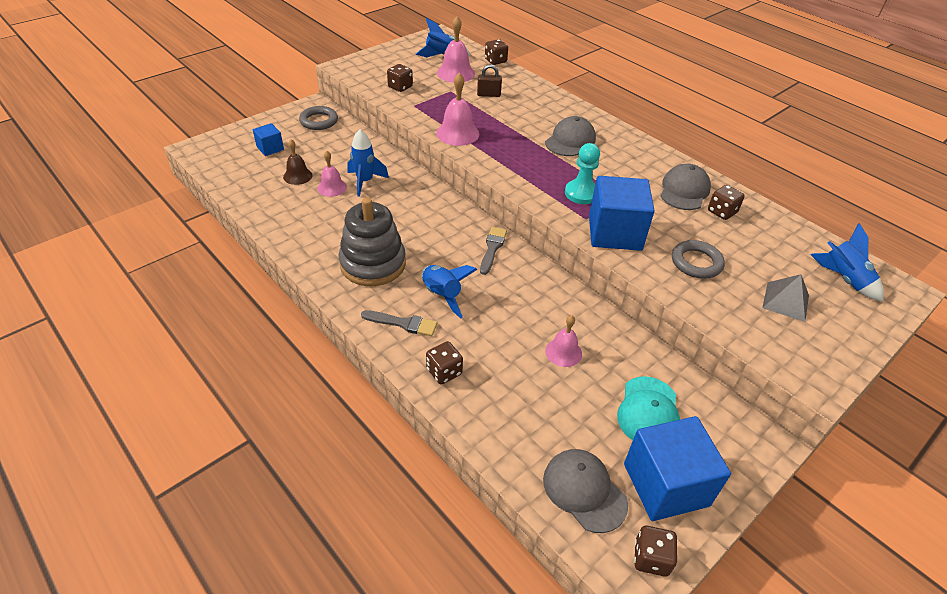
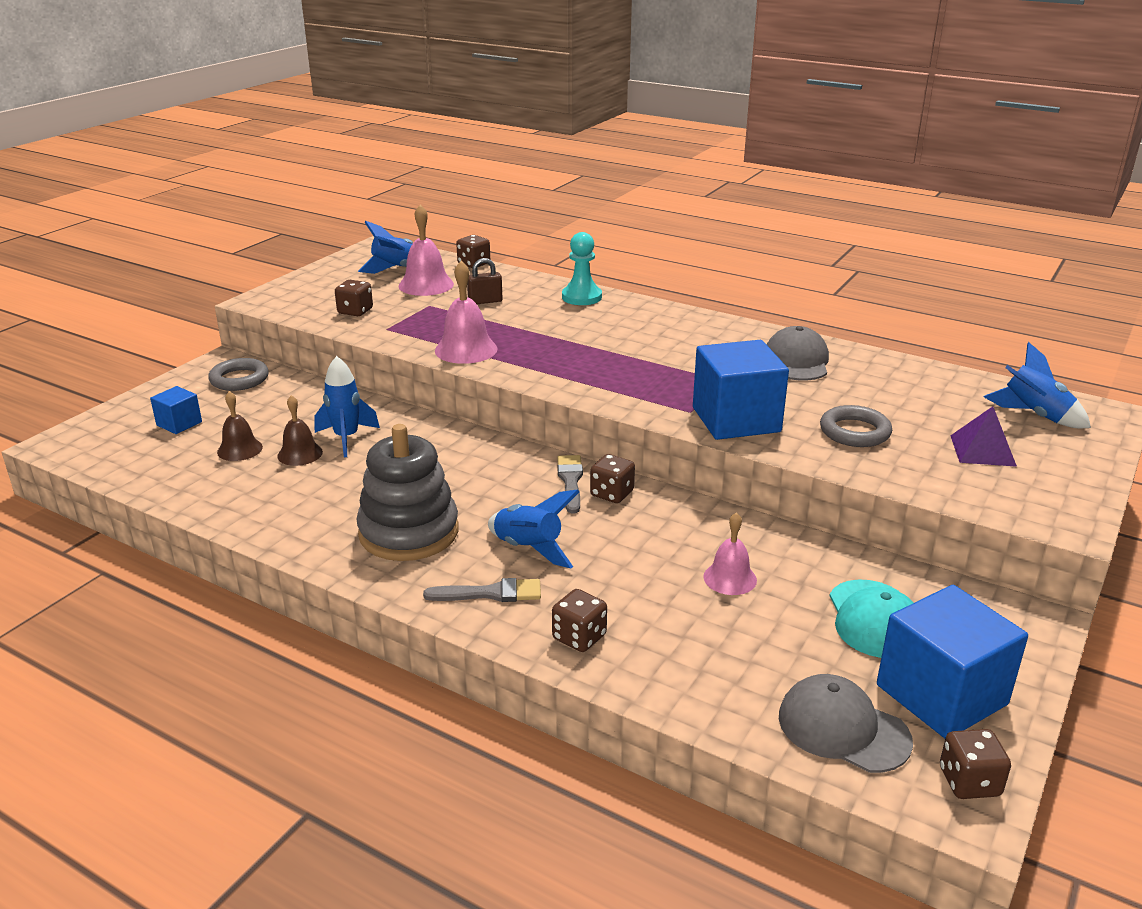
camera: 15 degrees left, 15 degrees down
(332, 187) = (300, 454): pink bell -> brown bell
(570, 140) = (622, 333): grey cap -> none
(581, 193) = (669, 386): turquoise pawn -> turquoise pawn (581, 297)
(722, 212) = (854, 374): brown dice -> brown dice (612, 493)
(786, 301) = (983, 450): grey pyramid -> purple pyramid

